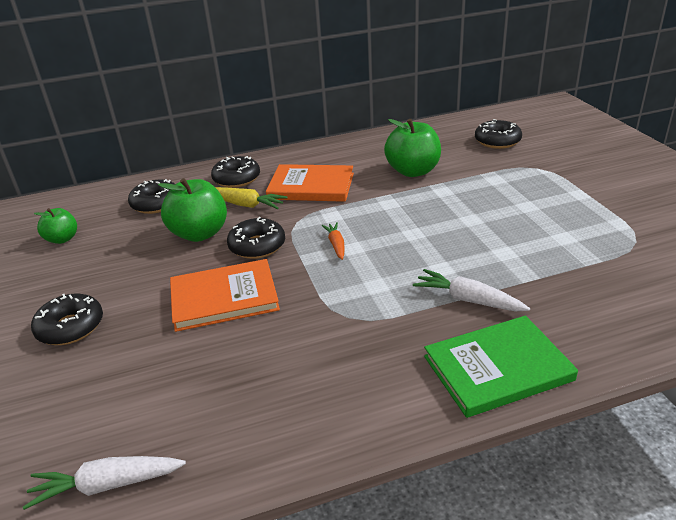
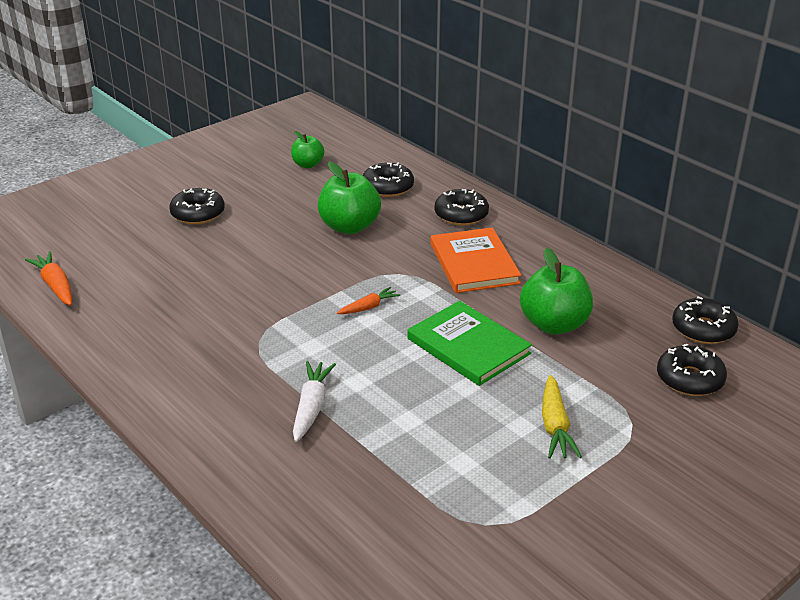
camera: 65 degrees right, 0 degrees up
(107, 485) = (55, 286): white carrot -> orange carrot
(224, 297) = (260, 269): orange book -> none
(245, 204) = (413, 235): yellow carrot -> yellow carrot (555, 426)
(257, 246) = (344, 263): black donut -> black donut (703, 329)
(497, 368) = (217, 439): green book -> green book (468, 346)

